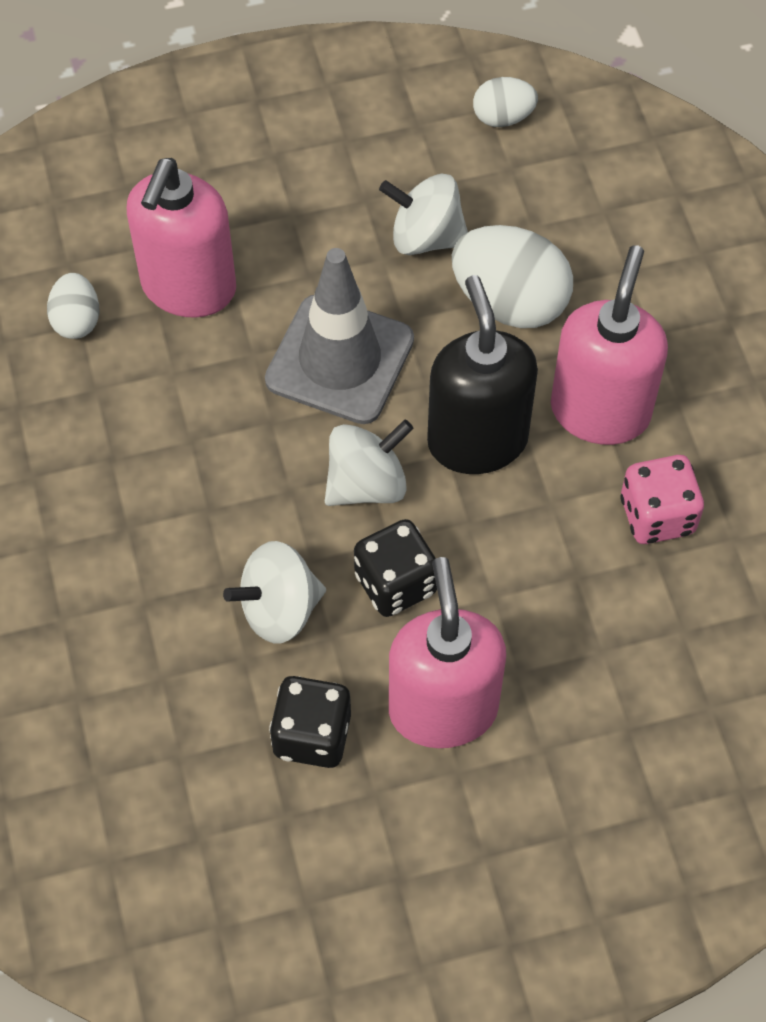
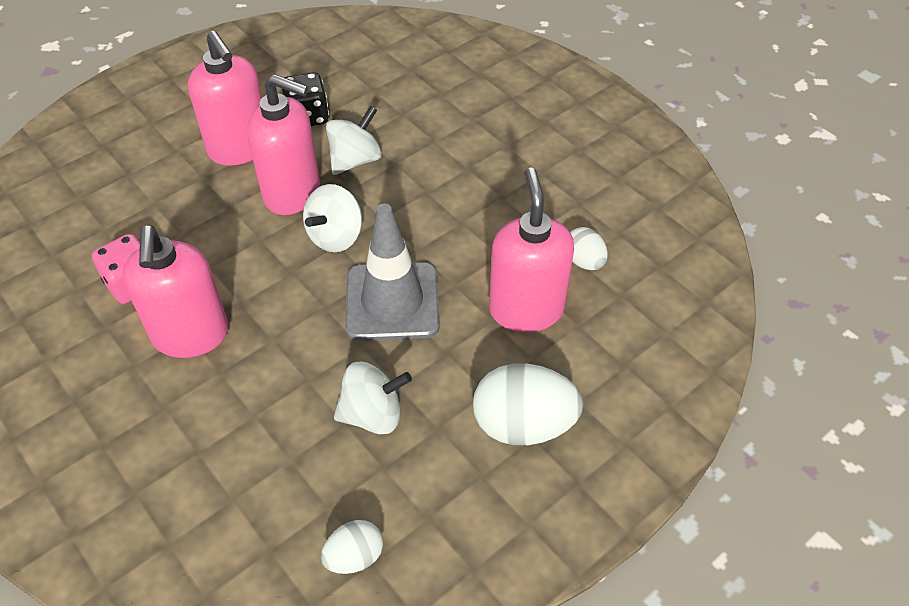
camera: 155 degrees right, 10 degrees down
(395, 583) = (293, 193): black dice -> pink soap dispenser
(477, 440) = (273, 286): black soap dispenser -> none
(509, 302) = (285, 388): white egg -> white egg (523, 425)

